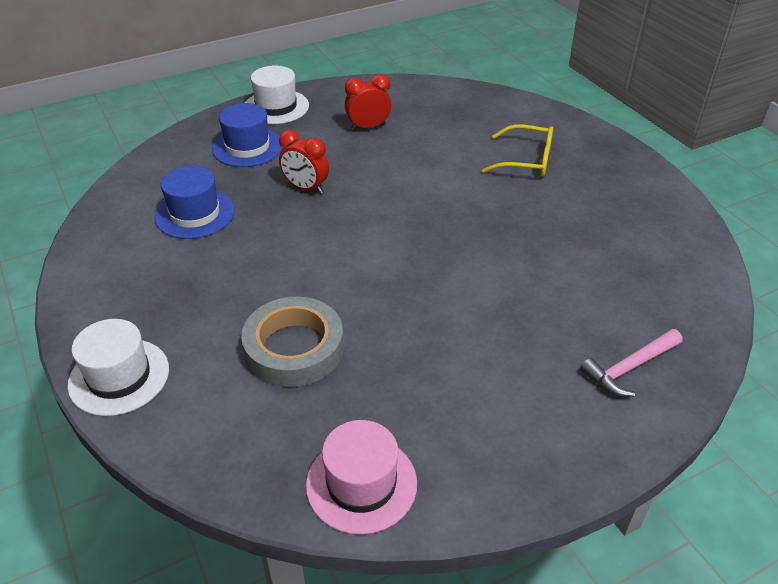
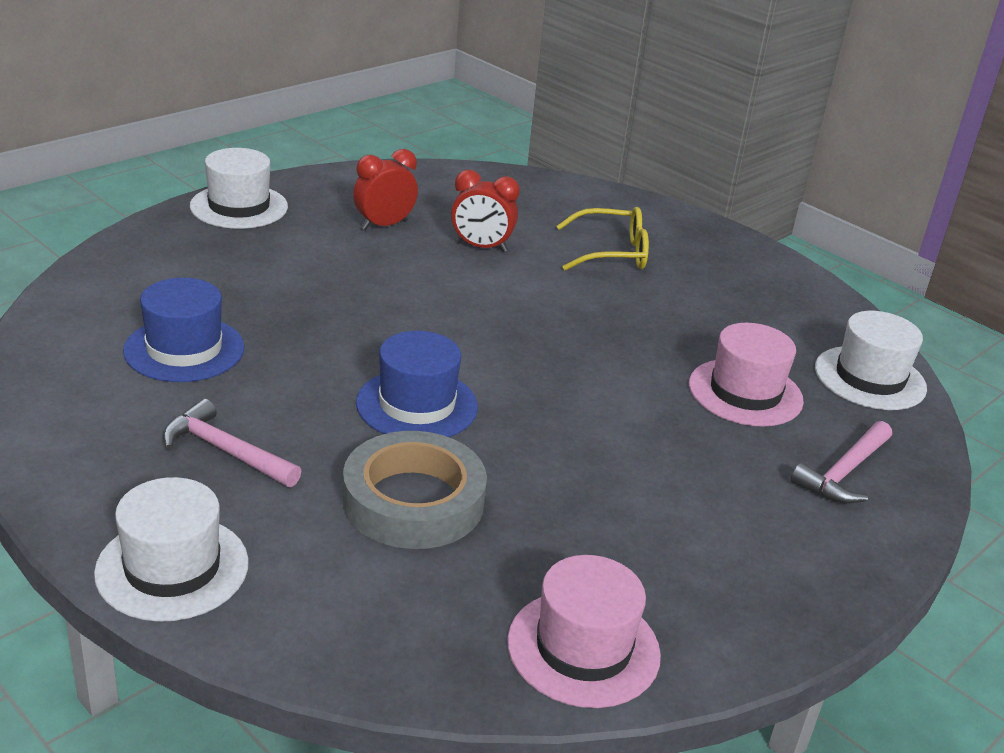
camera: 20 degrees left, 10 degrees down
(188, 294) = (226, 451): none -> pink hammer
(247, 147) = (221, 259): blue hat -> blue hat (417, 405)
(306, 188) = (332, 305): red clock -> red clock (481, 247)
(579, 289) = (745, 392): none -> pink hat
(689, 287) = (870, 378): none -> white hat

